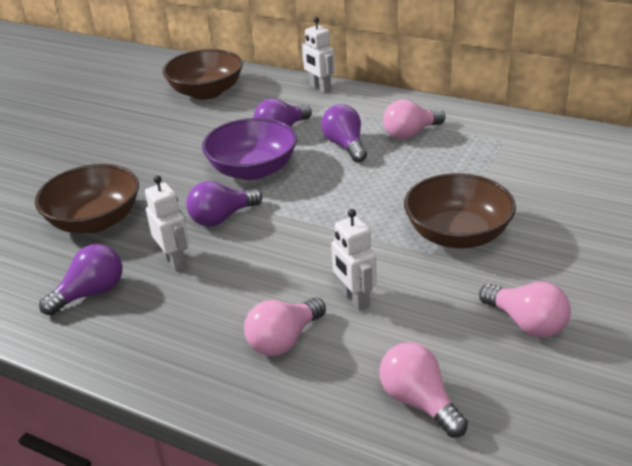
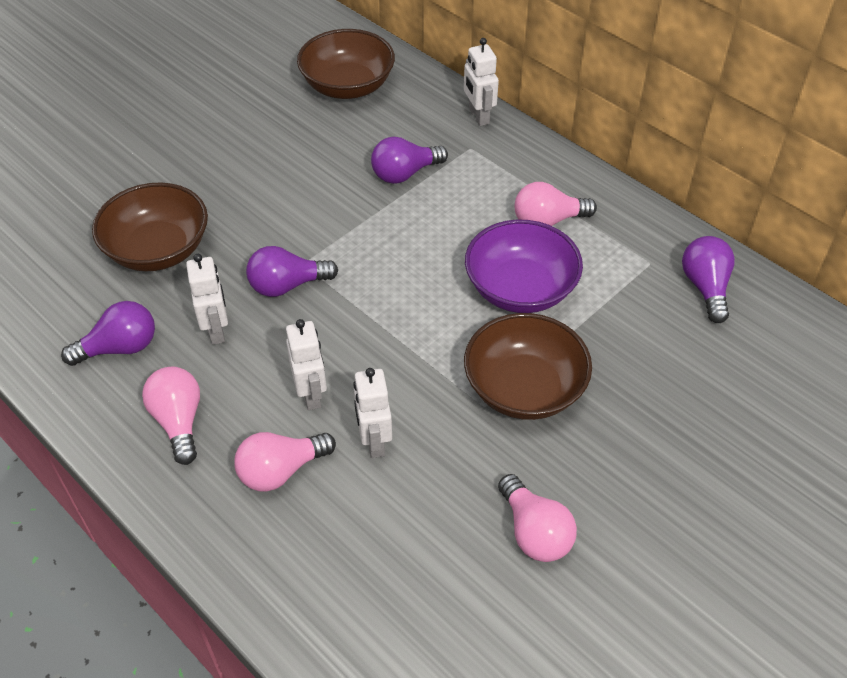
camera: 15 degrees right, 15 degrees up
(253, 170) = (348, 224): purple bowl -> purple bowl (520, 289)
(282, 282) = (311, 394): none -> white robot
(345, 146) = (465, 218): purple light bulb -> purple light bulb (705, 287)
(419, 402) = (376, 591): pink light bulb -> pink light bulb (179, 421)

